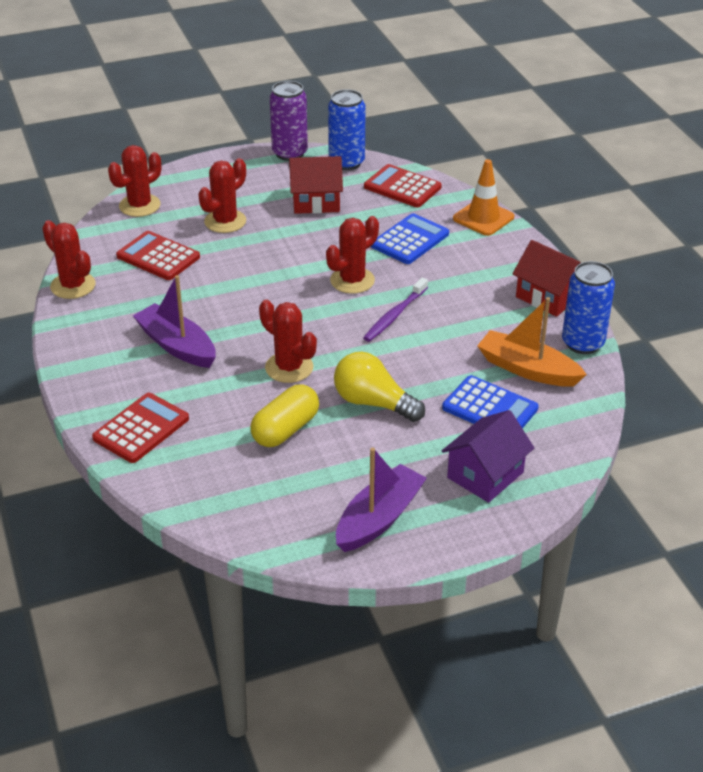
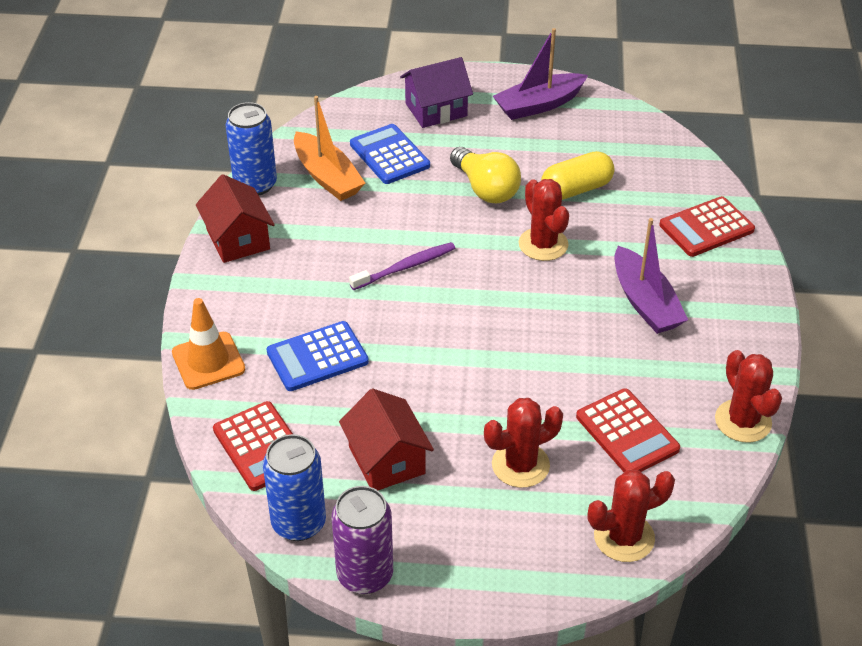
camera: 155 degrees left, 5 degrees up
(316, 201) = (386, 460): red house -> red house turned 45 degrees clockwise
(352, 280) = (420, 323): red cactus -> none

